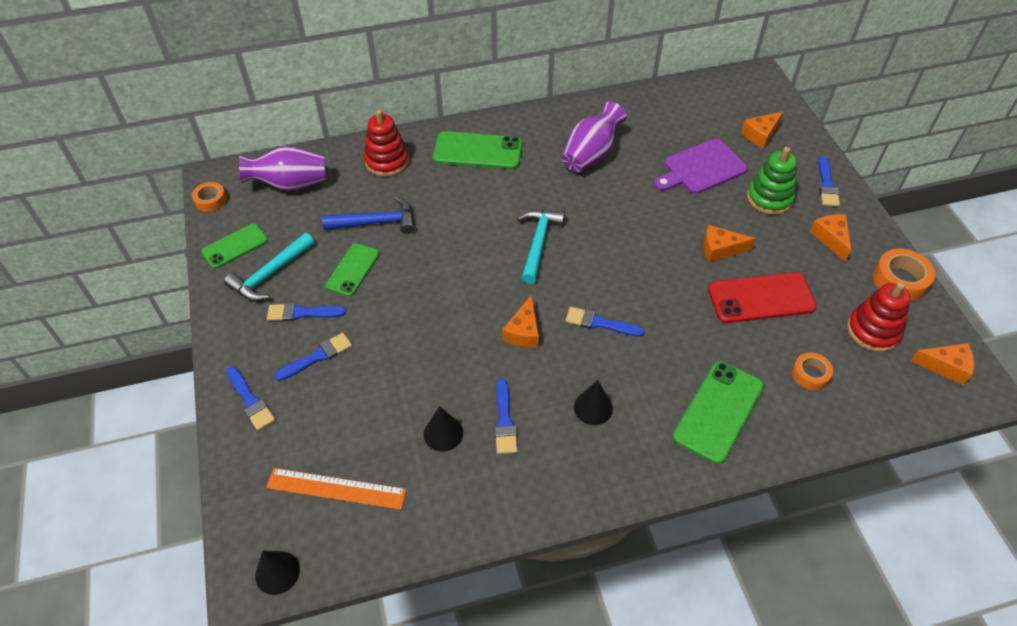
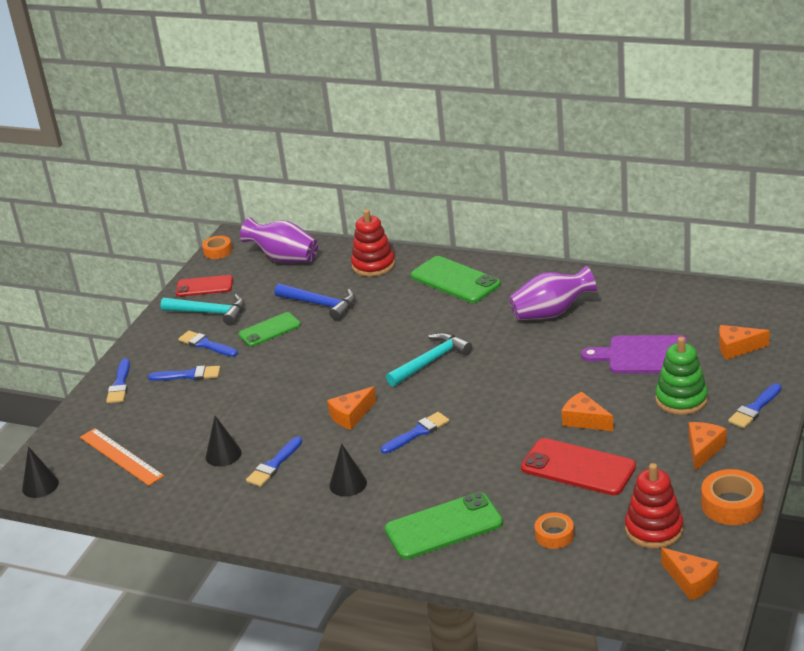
camera: 40 degrees right, 20 degrees down
(235, 246) = (204, 286): green phone -> red phone
(270, 274) = (210, 313): turquoise hammer -> turquoise hammer turned 150 degrees counterclockwise
(600, 323) = (417, 433): blue brush -> blue brush turned 90 degrees clockwise

